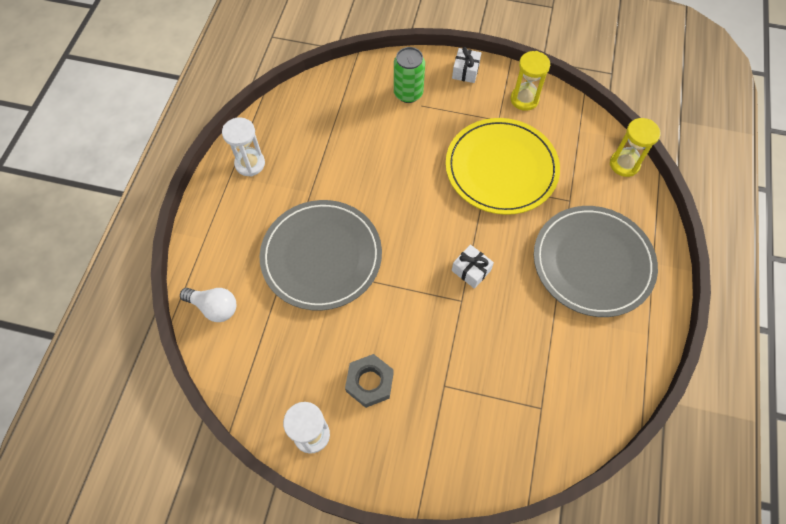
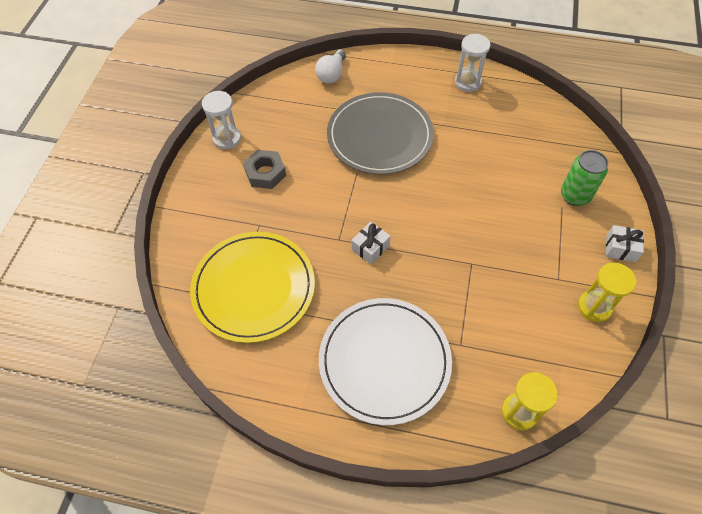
camera: 90 degrees right, 5 degrees down
(501, 168) = (493, 279): yellow plate -> yellow plate (254, 288)
(593, 262) = (384, 361): grey plate -> white plate

